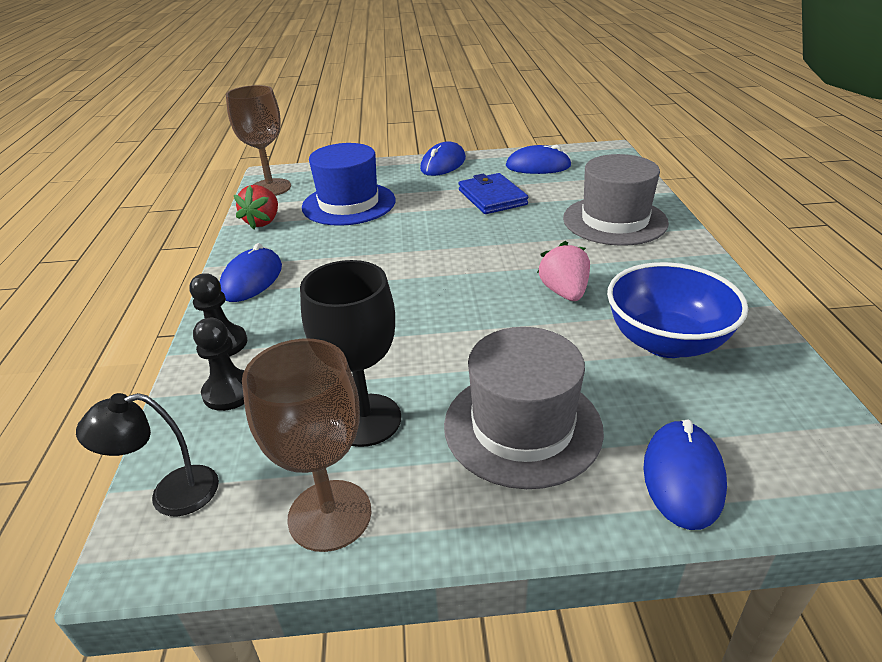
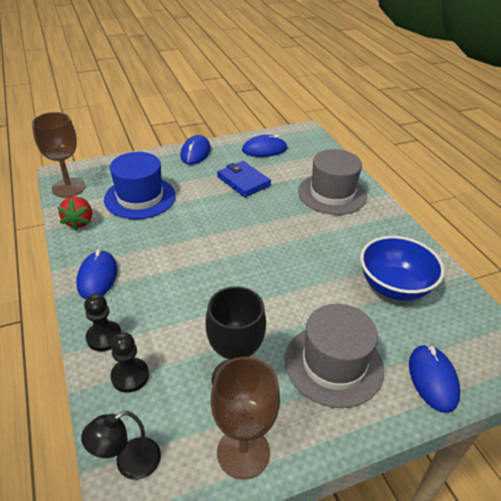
camera: 20 degrees left, 5 degrees up
(564, 292) = (321, 257): pink strawberry -> none

